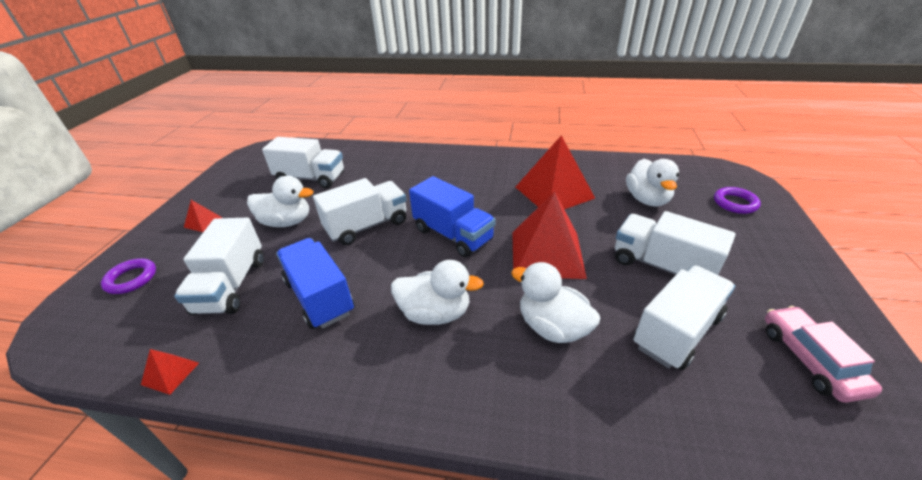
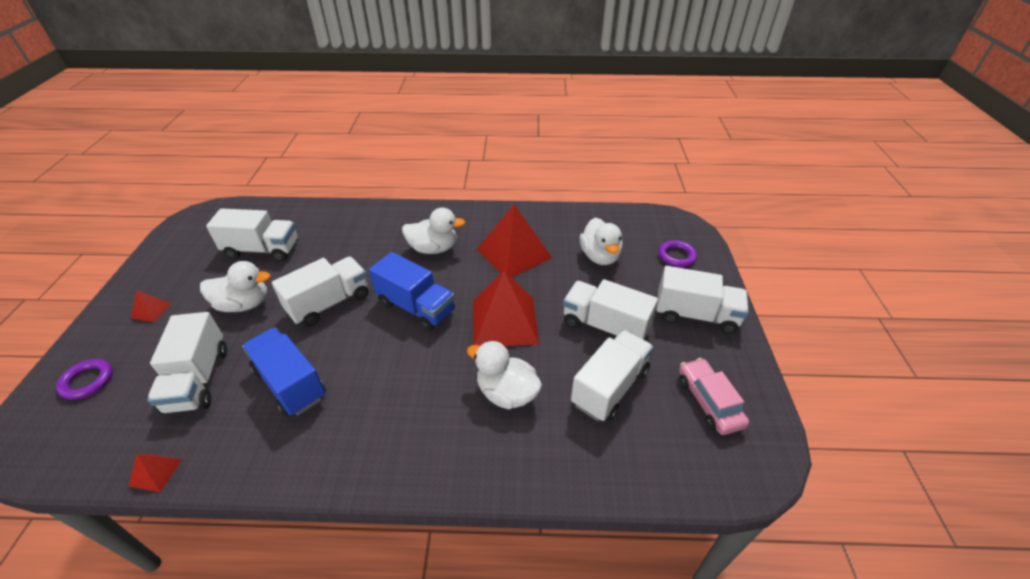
camera: 10 degrees left, 5 degrees up
(435, 313) = (402, 390): white duck -> white duck (433, 248)
(770, 262) = (695, 315): none -> white truck

